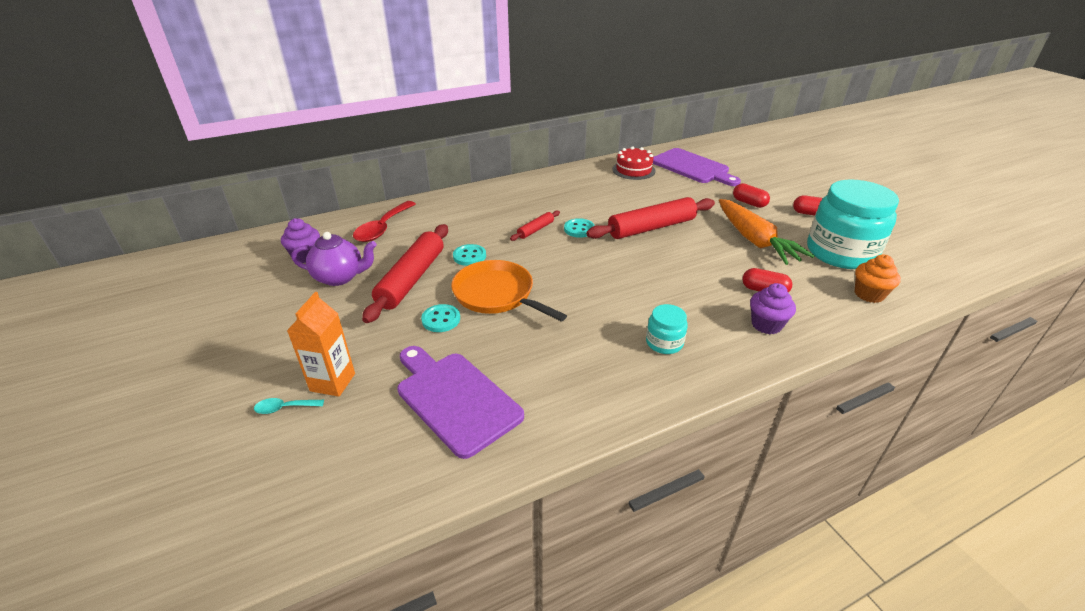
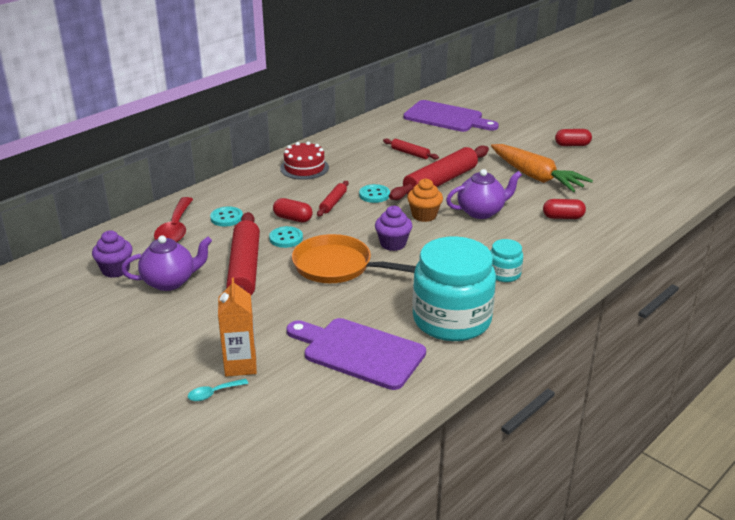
camera: 20 degrees left, 5 degrees down
(441, 319) = (300, 296): turquoise button -> turquoise button (226, 218)
(633, 170) = (391, 129): red cake -> red cake (304, 168)
(637, 195) = (410, 153): none -> red rolling pin
(676, 267) = (481, 212): none -> purple teapot
(749, 203) = (515, 144): red capsule -> red capsule (293, 218)
(766, 325) = (577, 243): purple cupcake -> purple cupcake (393, 244)
(840, 252) = (610, 174): turquoise jar -> turquoise jar (452, 320)
(869, 294) = (644, 204): orange cupcake -> orange cupcake (424, 215)

